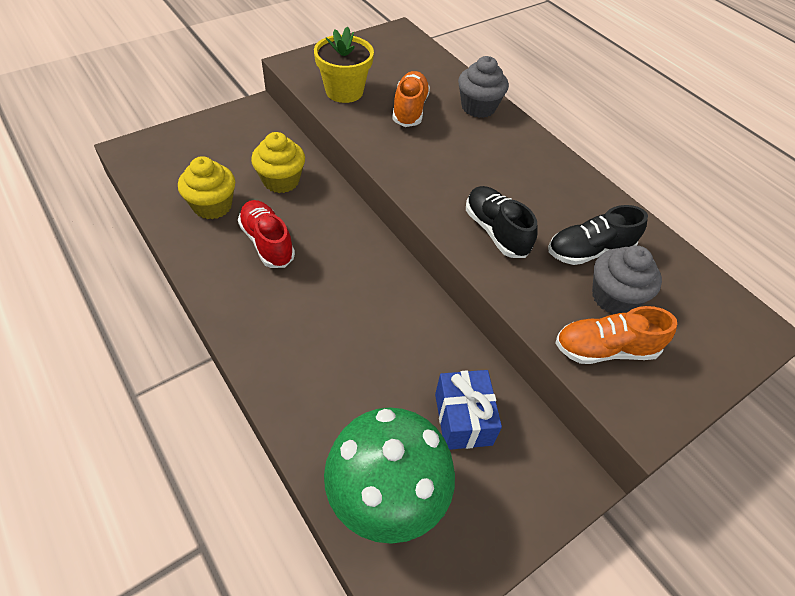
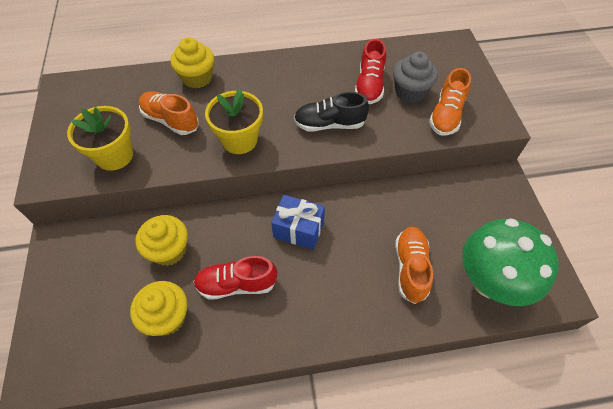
camera: 60 degrees left, 5 degrees up
(361, 396) = (410, 268): none -> orange shoe
(420, 165) = (239, 140): none -> yellow flower pot
(463, 419) = (447, 215): blue gift -> blue gift (298, 229)
(478, 107) = (197, 78): grey cupcake -> yellow cupcake
(589, 251) = (369, 85): black shoe -> red shoe

